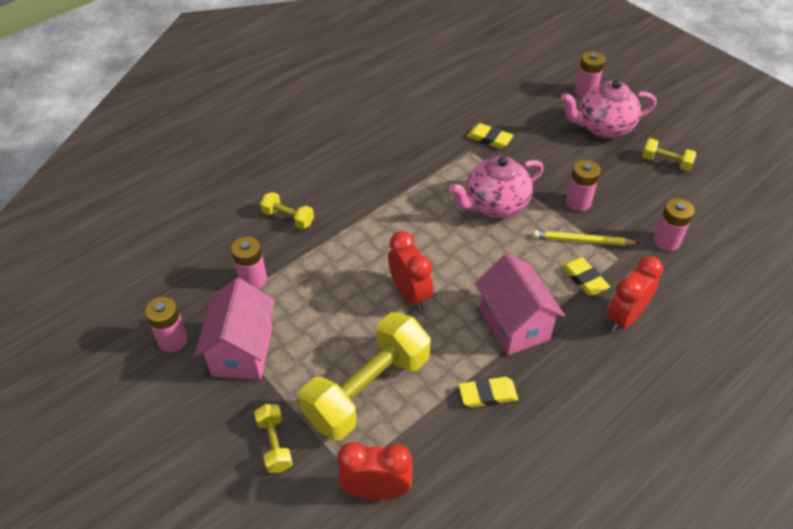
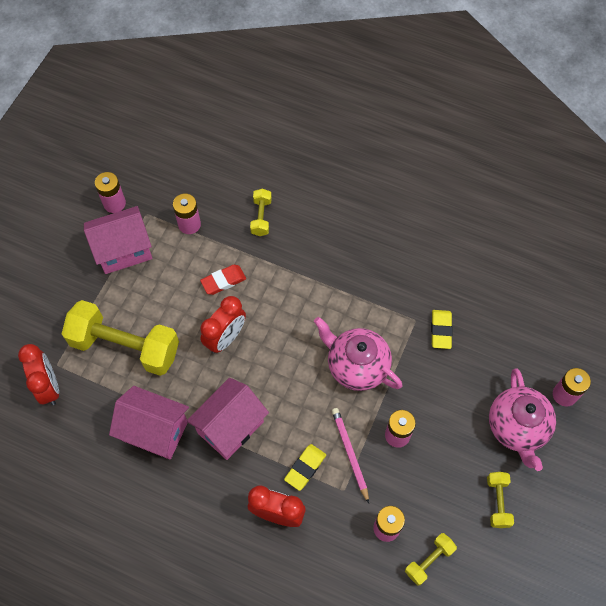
camera: 65 degrees right, 15 degrees up
(274, 444) = (59, 308): yellow dumbbell -> yellow dumbbell (429, 560)
(341, 273) = (223, 281): none -> red eraser
(487, 394) = (155, 431): yellow eraser -> pink house
(582, 241) = (350, 453): yellow pencil -> pink pencil
(603, 127) = (517, 427): pink teapot -> pink teapot turned 150 degrees counterclockwise

